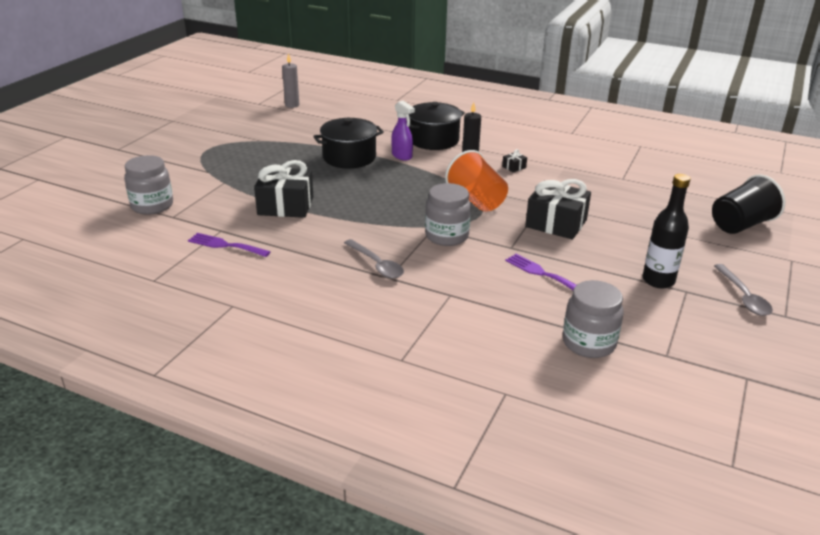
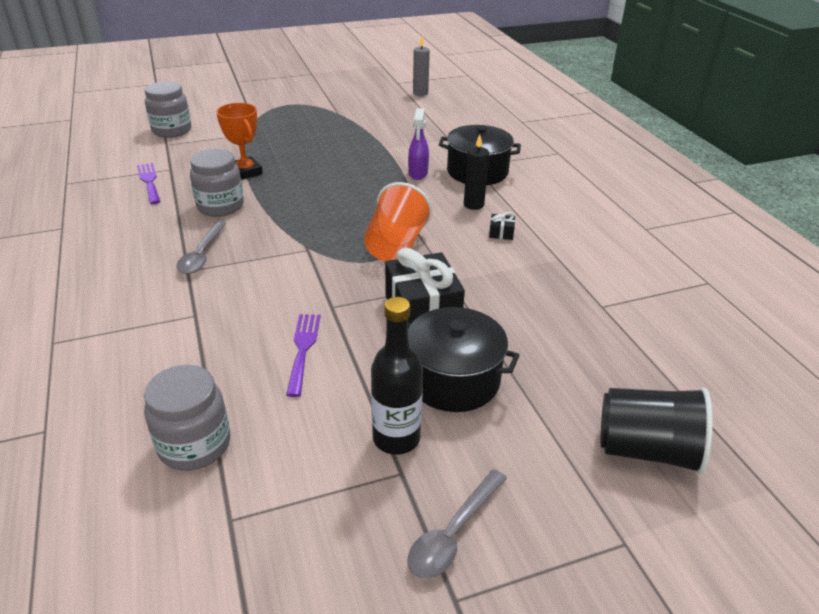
camera: 45 degrees right, 5 degrees up
(285, 206) = (245, 172): black gift -> orange trophy
(349, 157) = (372, 155): black pot -> black pot (453, 379)
(446, 236) = (302, 263): grey jar -> grey jar (220, 206)

